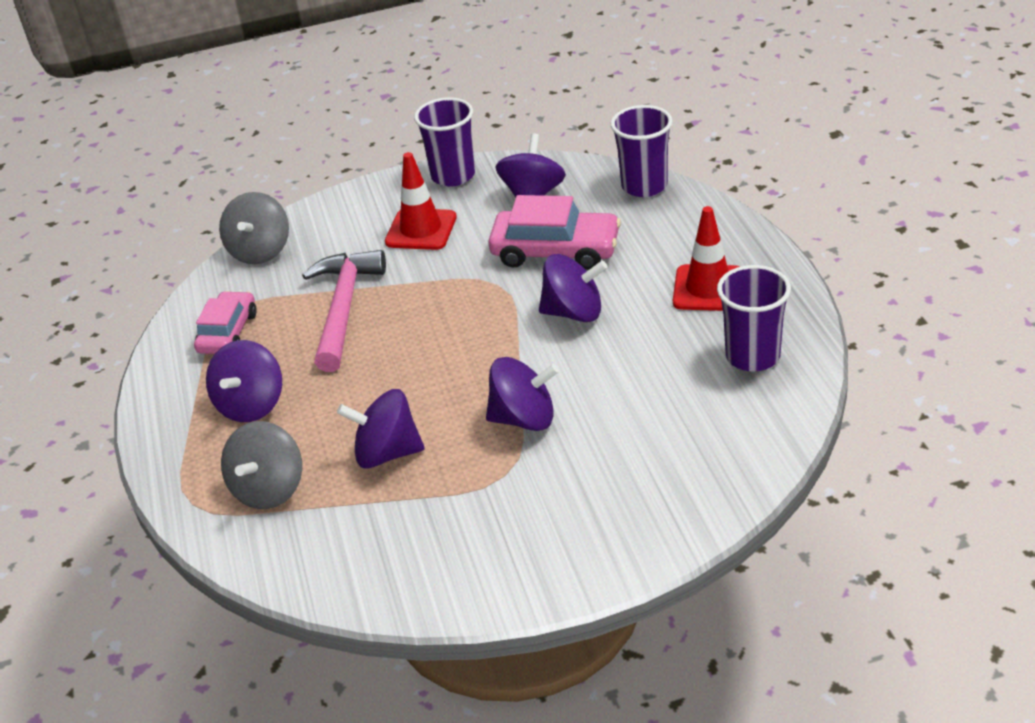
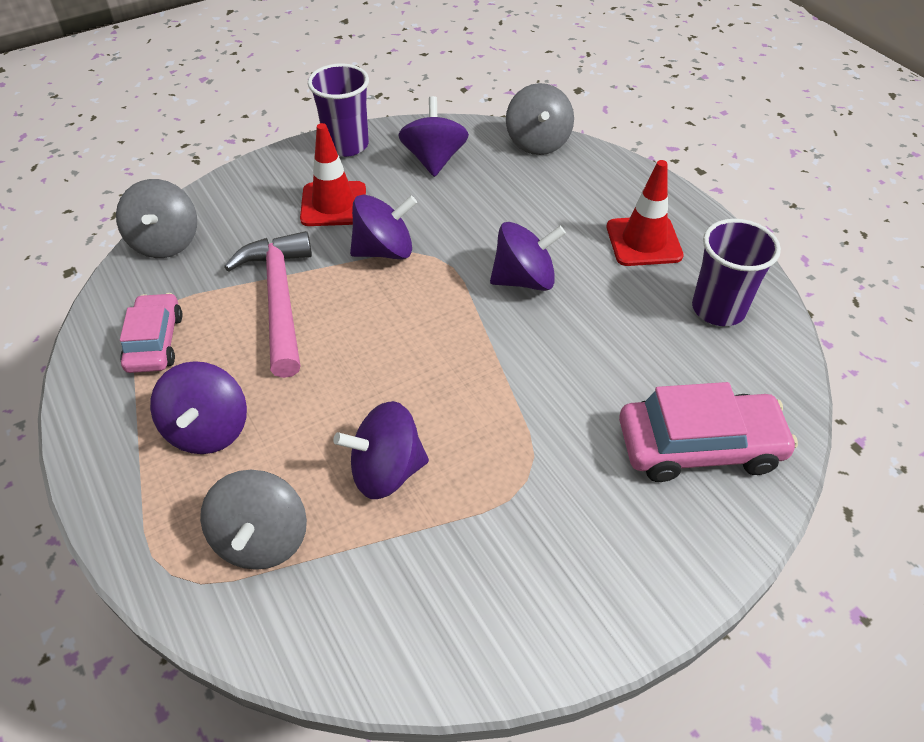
camera: 20 degrees left, 10 degrees up
(524, 418) = (521, 407): purple spinning top -> purple spinning top (384, 251)
(555, 251) = (479, 215): pink car -> pink car (699, 446)
(644, 186) = (537, 142): purple cup -> grey spinning top

